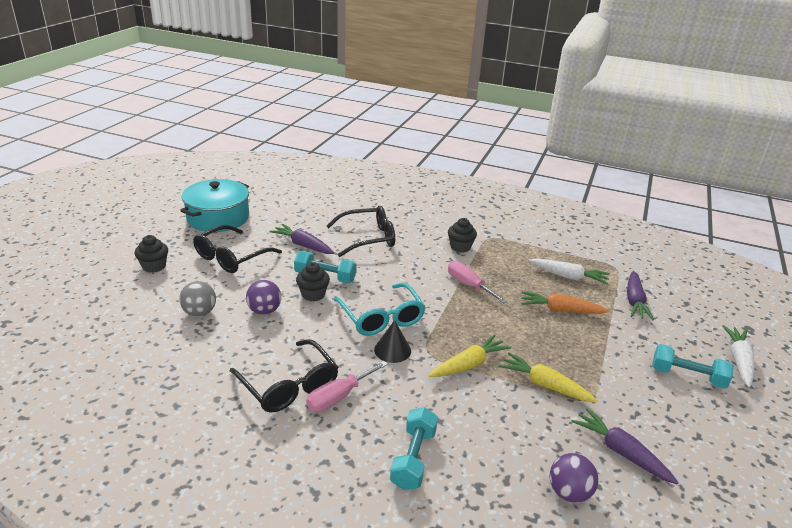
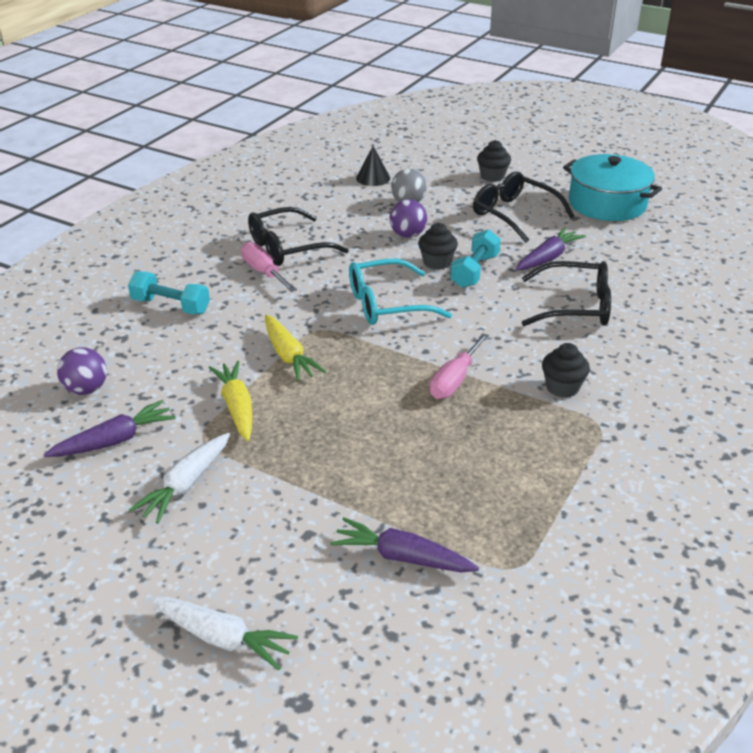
camera: 100 degrees right, 5 degrees up
(368, 238) = (575, 306): black glasses -> black glasses turned 75 degrees counterclockwise
(392, 350) = (326, 307): black cone -> black cone (373, 178)
(469, 285) = (454, 380): pink screwdriver -> pink screwdriver turned 150 degrees clockwise
(544, 385) = (237, 407): yellow carrot -> yellow carrot turned 60 degrees counterclockwise
(560, 310) = (386, 459): orange carrot -> none
(568, 277) = (479, 492): white carrot -> white carrot (186, 484)
(687, 376) = (209, 552): turquoise dumbbell -> none

